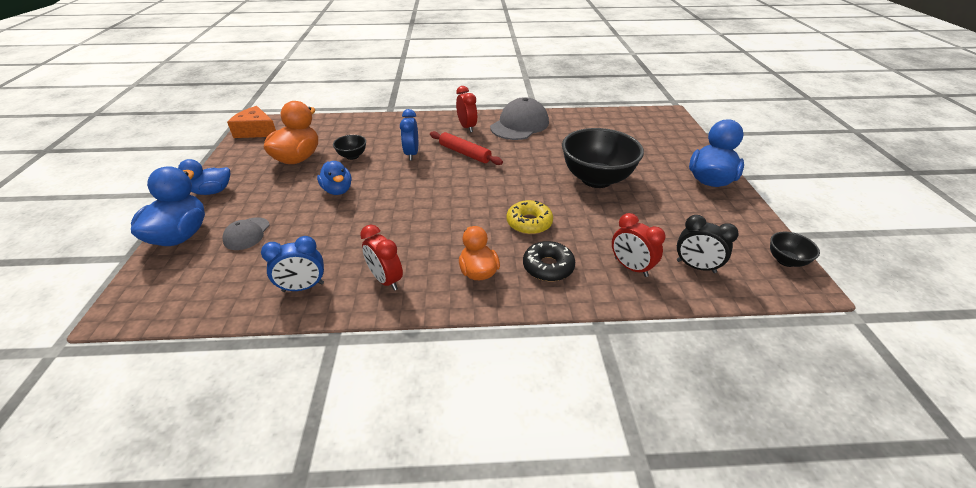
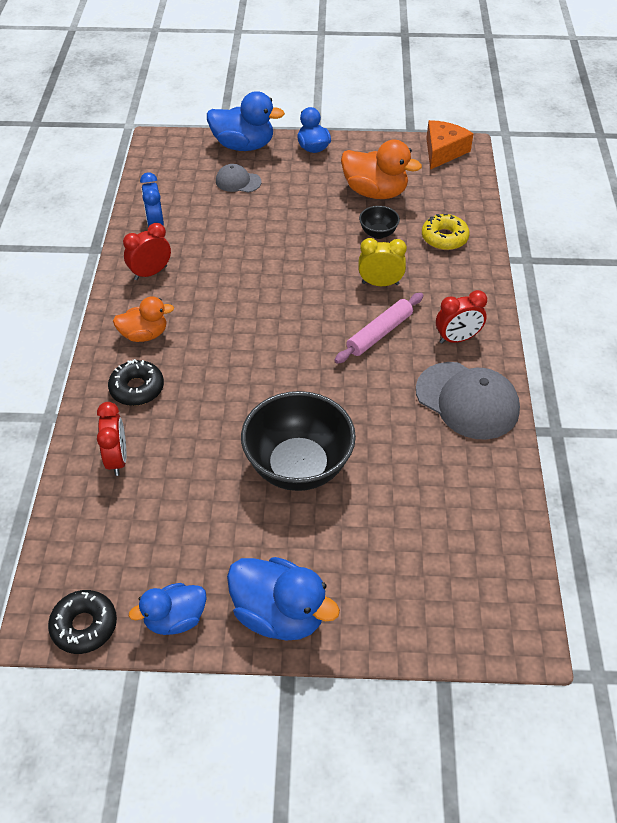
camera: 95 degrees right, 10 degrees up
(338, 190) = (303, 229): blue duck -> blue duck (175, 619)
(412, 154) = (380, 283): blue clock -> yellow clock
(464, 153) = (379, 333): red rolling pin -> pink rolling pin
(529, 223) = (214, 382): yellow donut -> yellow donut (444, 238)
(630, 267) = (117, 459): red clock -> red clock turned 120 degrees clockwise
(696, 266) = (101, 522): black clock -> none
(786, 261) = (84, 626): black bowl -> black donut

